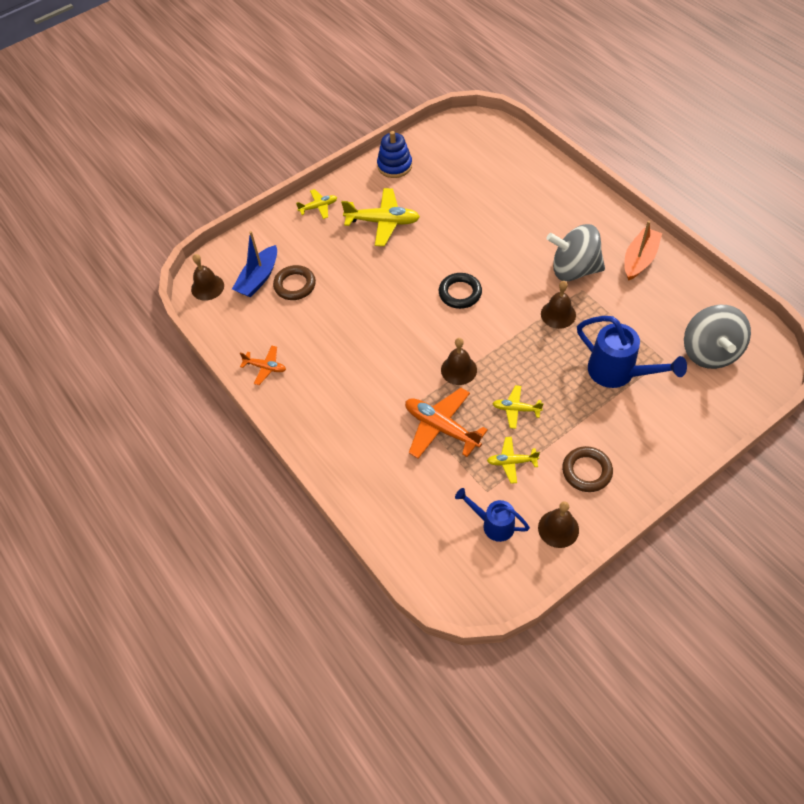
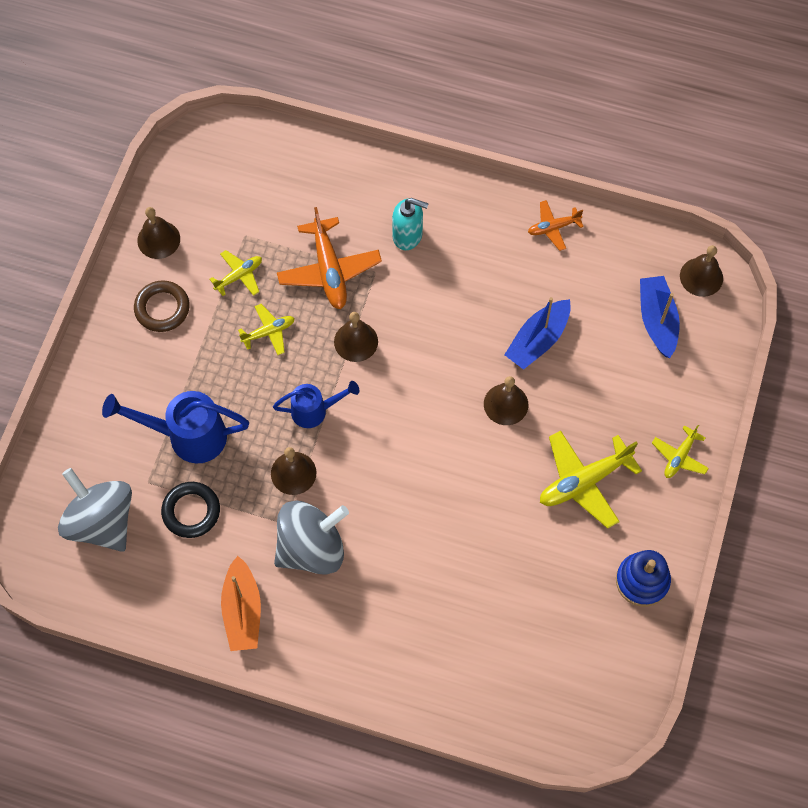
camera: 140 degrees right, 10 degrees up
(295, 285) = (609, 336): brown ring -> none
(340, 306) = (538, 340): none -> blue boat
(366, 419) = (408, 235): none -> turquoise soap dispenser
(392, 282) = (506, 404): none -> brown bell
(441, 428) = (329, 270): orange plane -> orange plane turned 75 degrees clockwise
(460, 293) = (420, 435): black ring -> black ring (191, 511)
(493, 524) = (220, 209): blue watering can -> blue watering can (315, 411)

